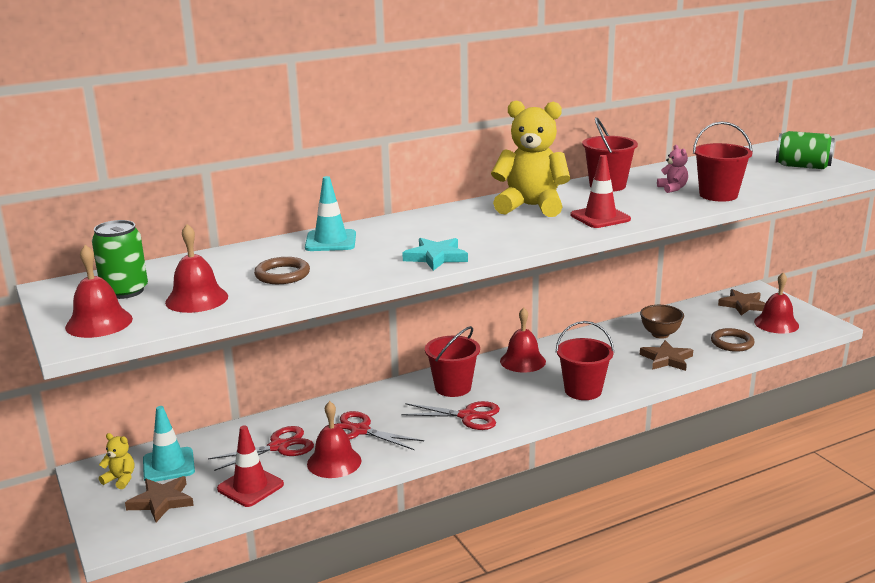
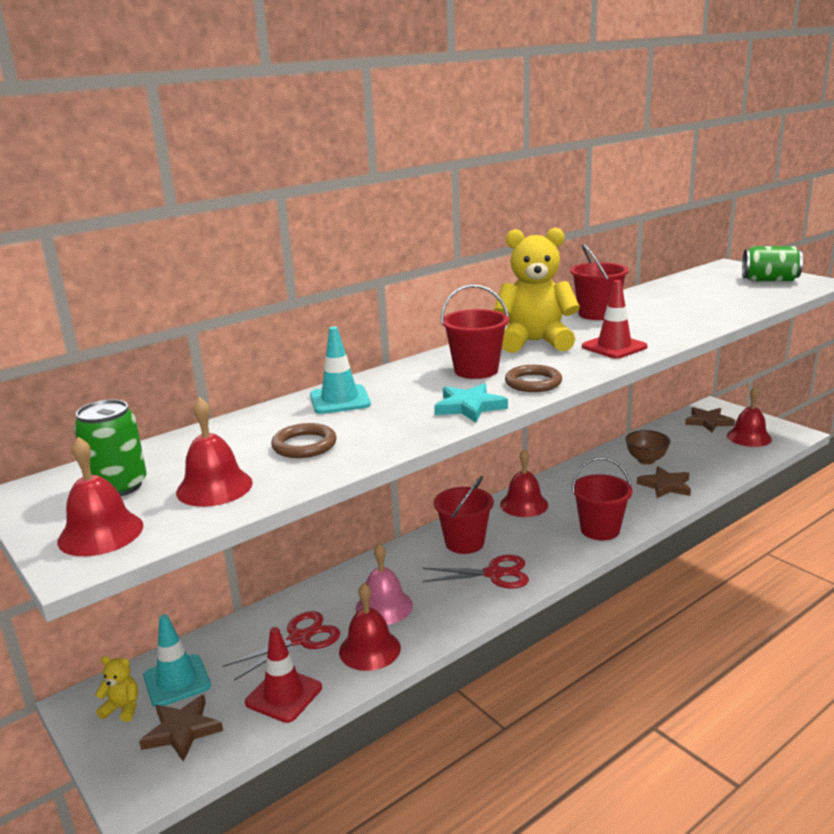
camera: 10 degrees left, 0 degrees up
(359, 430) = (384, 606): red scissors -> pink bell
(672, 188) = (664, 311): pink teddy bear -> none
(718, 195) = (713, 314): red bucket -> red bucket (476, 370)
(732, 343) = (718, 461): brown ring -> brown ring (533, 383)

